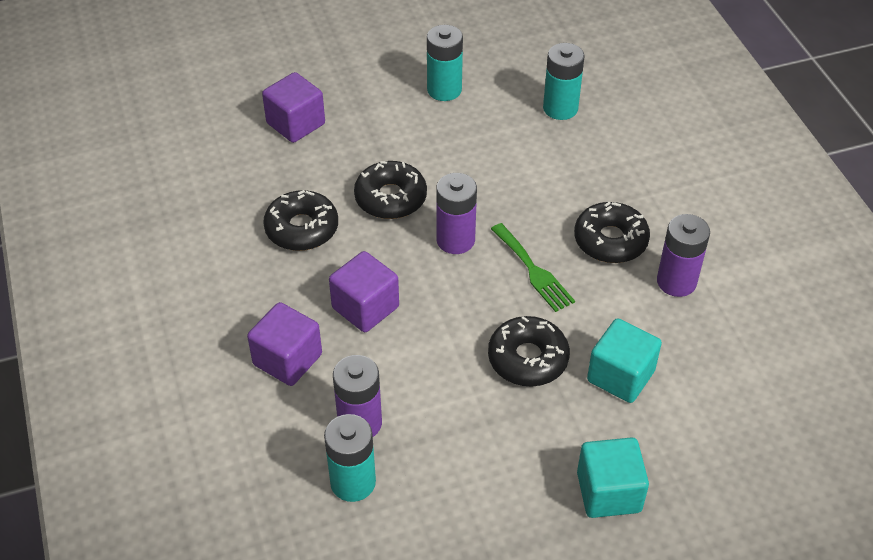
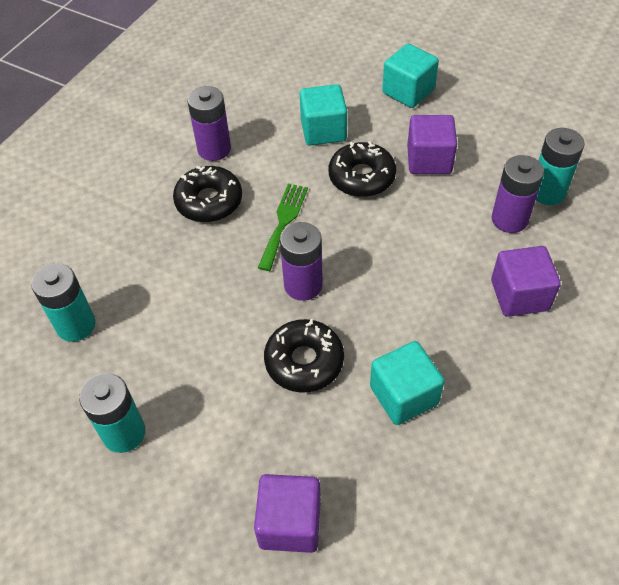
camera: 130 degrees left, 5 degrees up
(302, 228) = (404, 395): black donut -> turquoise cube
(365, 307) = (425, 288): purple cube -> purple cube (429, 160)

